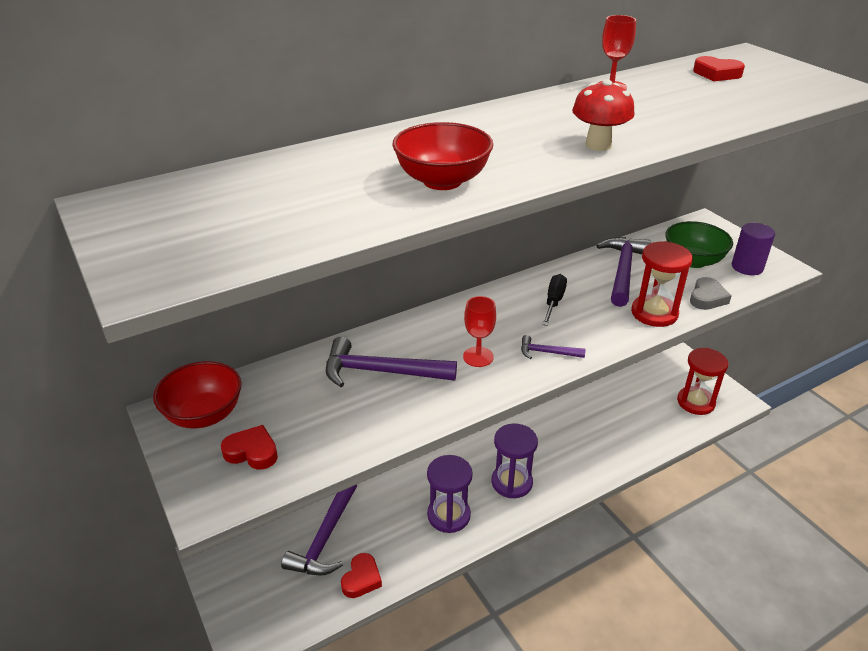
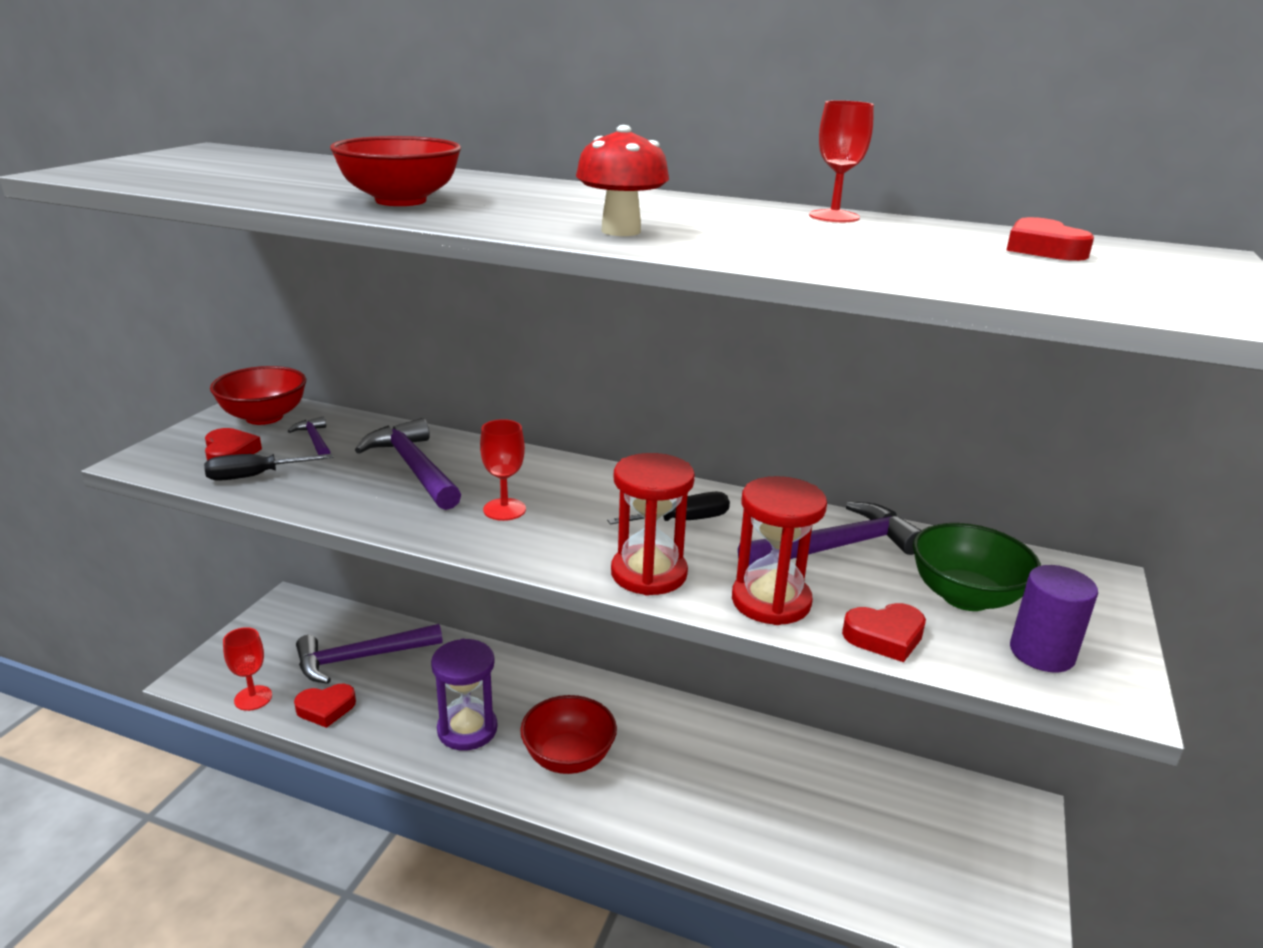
camera: 50 degrees right, 10 degrees down
(309, 617) = (253, 698): none -> red goblet
(310, 449) = (256, 476): none -> black screwdriver
(511, 482) = (568, 757): purple hourglass -> red bowl
(547, 352) = (569, 549): purple hammer -> purple hammer (314, 440)
(695, 402) = (945, 887): red hourglass -> red hourglass (649, 573)
(707, 298) = (885, 637): grey heart -> red heart

